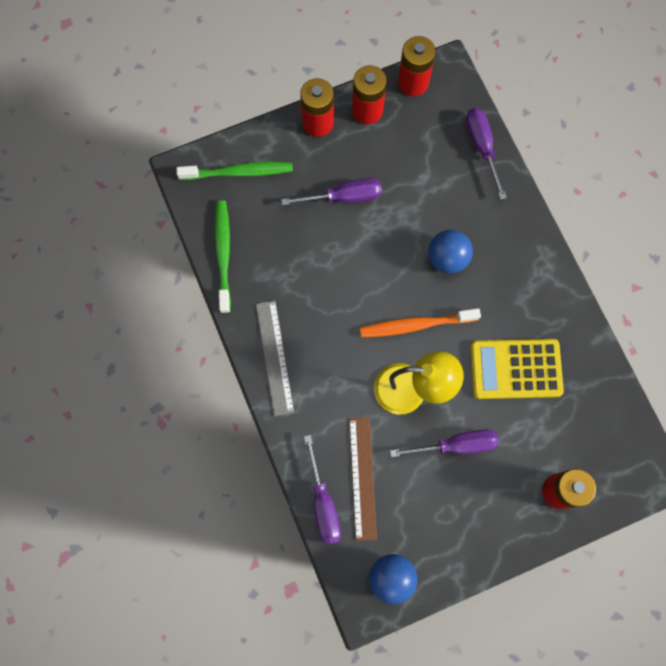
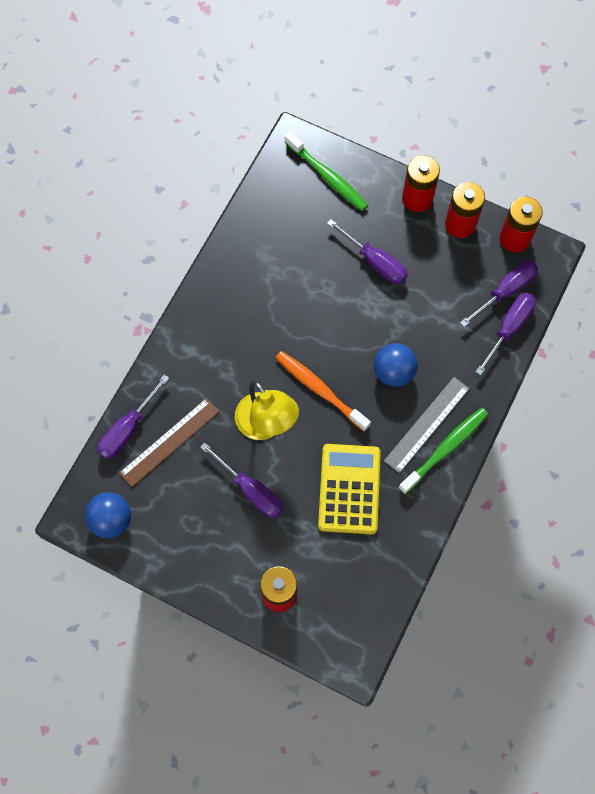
camera: 50 degrees right, 5 degrees down
(223, 254) = (255, 216): green toothbrush -> green toothbrush (445, 449)
(274, 357) = (208, 311): grey ruler -> grey ruler (426, 424)
(450, 125) = (505, 291): none -> purple screwdriver
(515, 369) = (349, 489): yellow calculator -> yellow calculator turned 45 degrees clockwise

